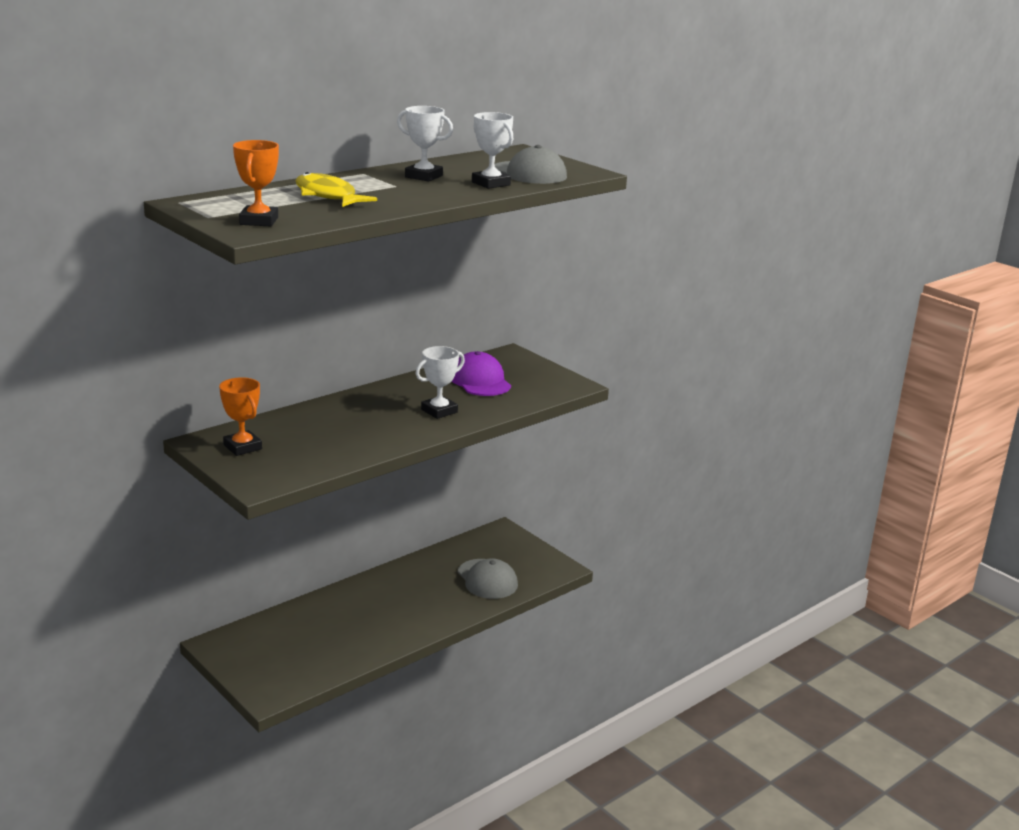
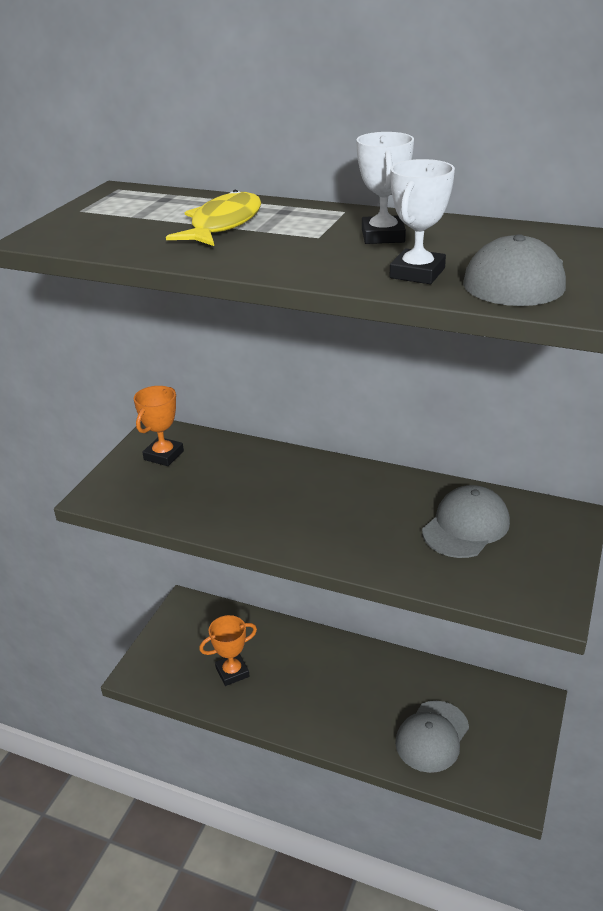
camera: 65 degrees right, 10 degrees up
(259, 221) = (87, 229): orange trophy -> orange trophy (232, 672)
(439, 411) = (355, 531): white trophy -> none
(480, 381) = (466, 526): purple cap -> grey cap

